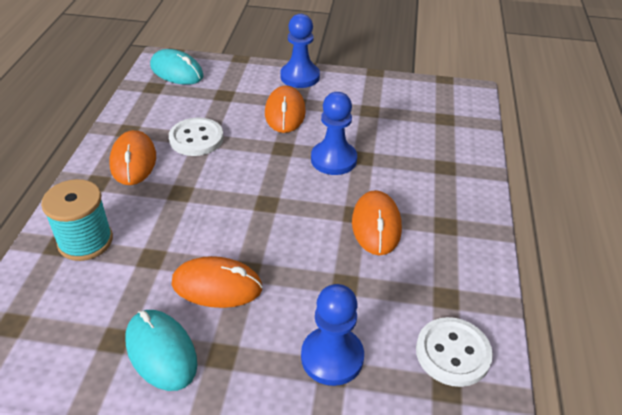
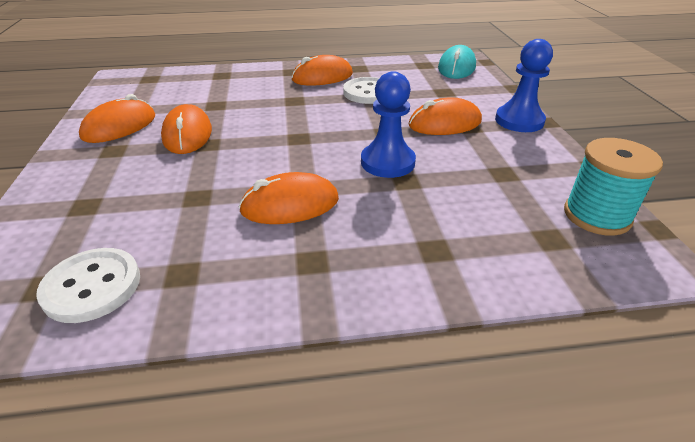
camera: 75 degrees right, 5 degrees down
(85, 241) = (227, 81): turquoise spool -> turquoise spool (596, 215)
(161, 352) = (119, 126): turquoise mouse -> orange mouse
(332, 357) = (101, 203): blue pawn -> none

